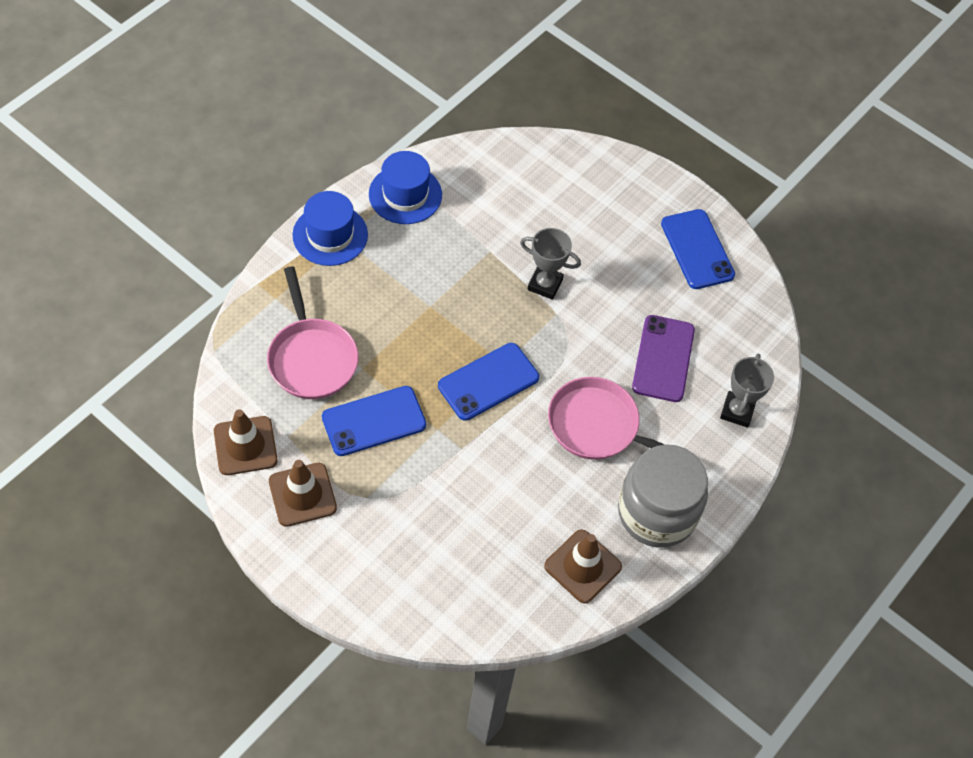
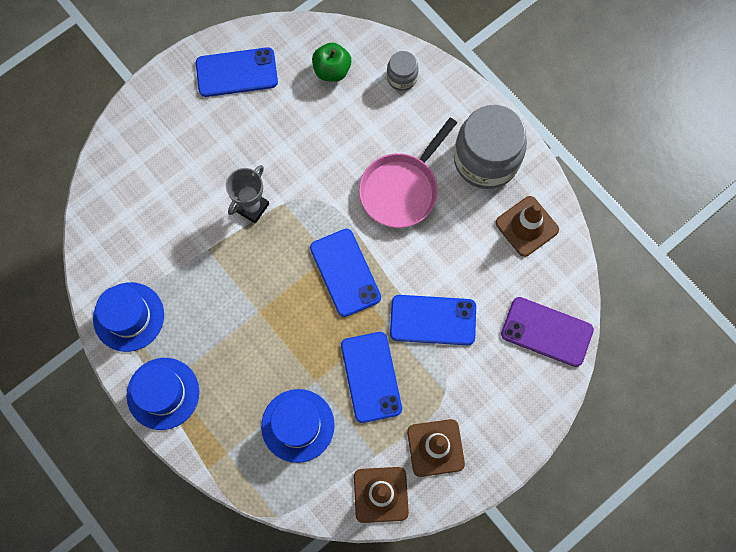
camera: 75 degrees left, 15 degrees up
(311, 358) = (298, 425): pink pan -> blue hat
(449, 476) = (433, 320): none -> blue phone
(663, 358) = (343, 124): purple phone -> purple phone (546, 332)
(726, 339) = (332, 70): none -> green apple
(737, 411) = (402, 77): grey trophy -> grey jar

